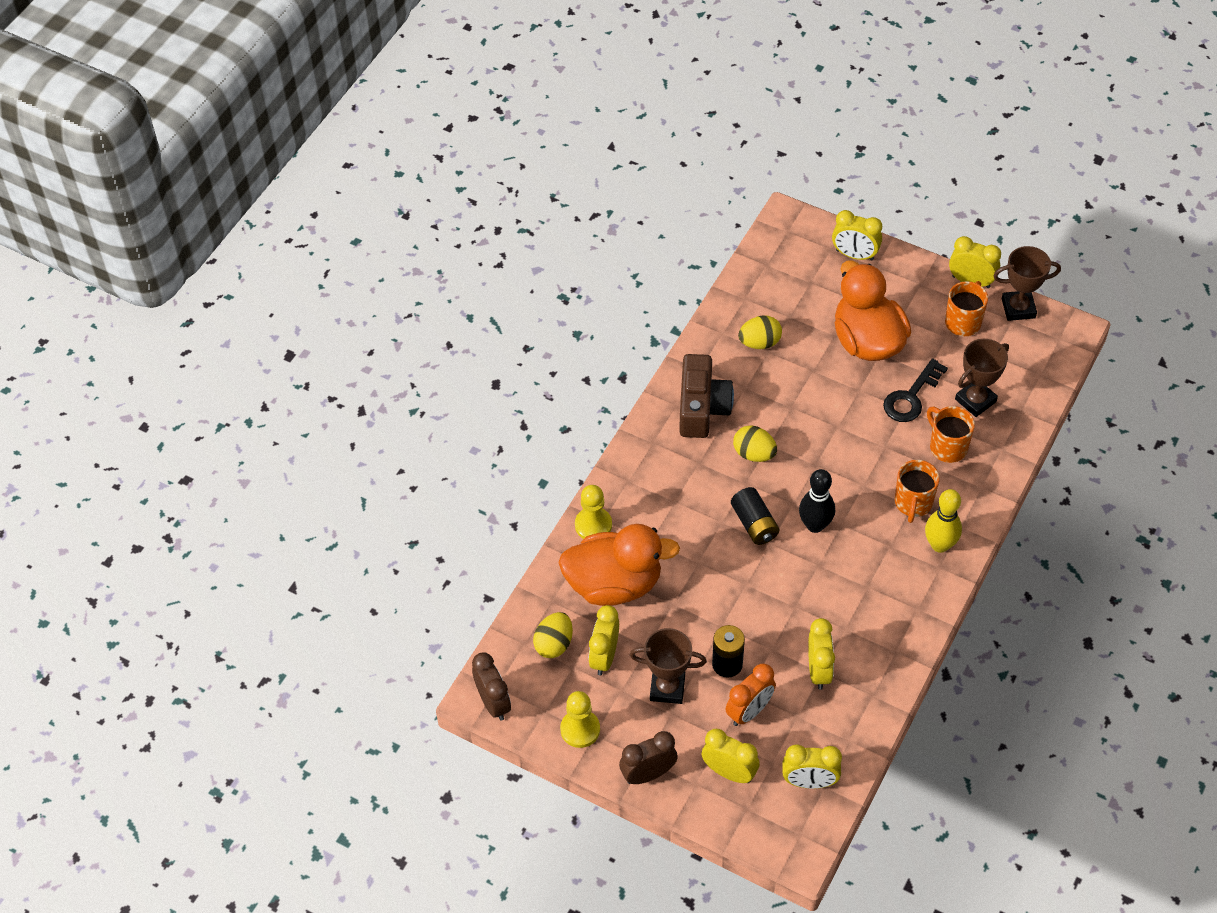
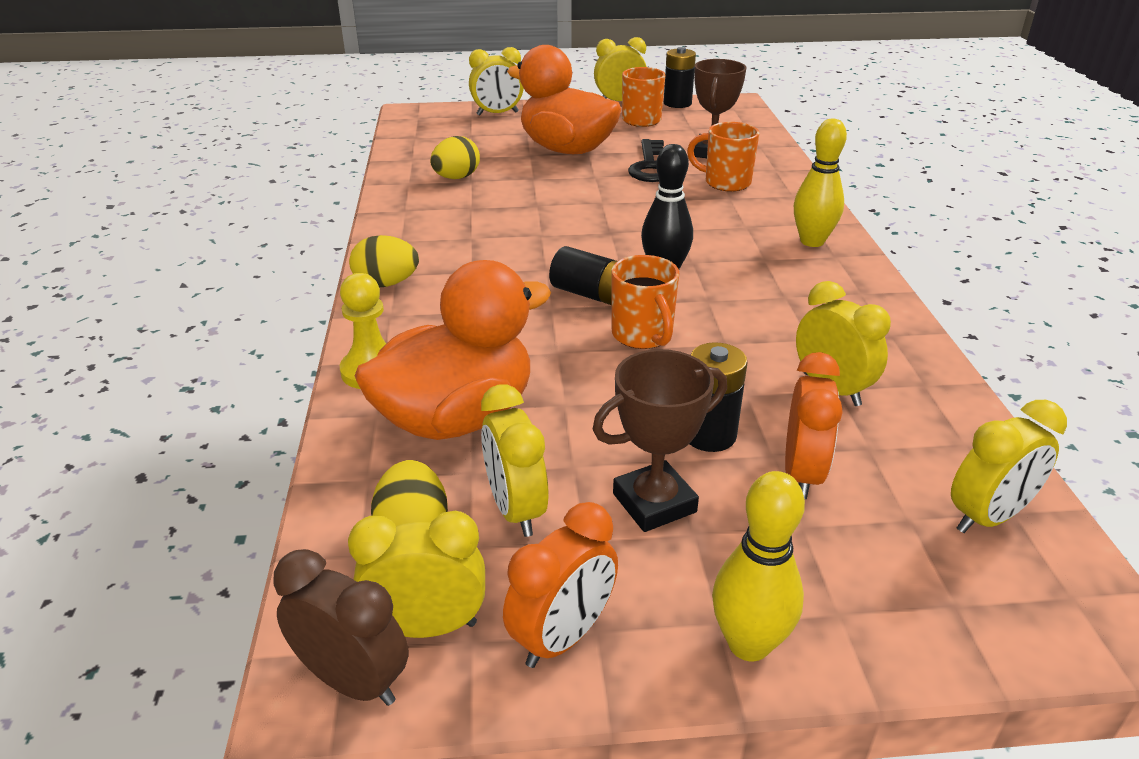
camera: 35 degrees left, 20 degrees down
(580, 729) = (562, 637): yellow pawn -> orange clock
(648, 774) = (748, 644): brown clock -> yellow bowling pin
(702, 407) = (434, 233): brown camera -> none
(729, 772) = (868, 567): yellow clock -> yellow clock (426, 627)
(754, 454) = (531, 245): yellow egg -> yellow egg (386, 284)
(913, 503) = (745, 224): orange mug -> orange mug (643, 335)
(1018, 308) = (677, 103): brown trophy -> black battery

